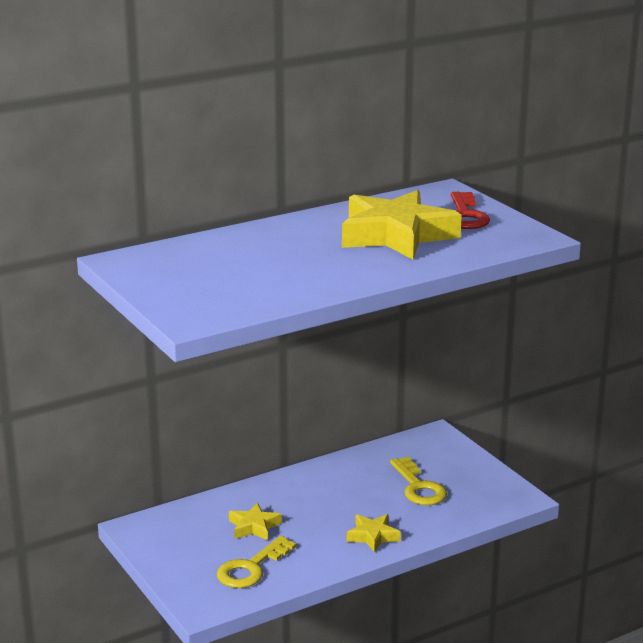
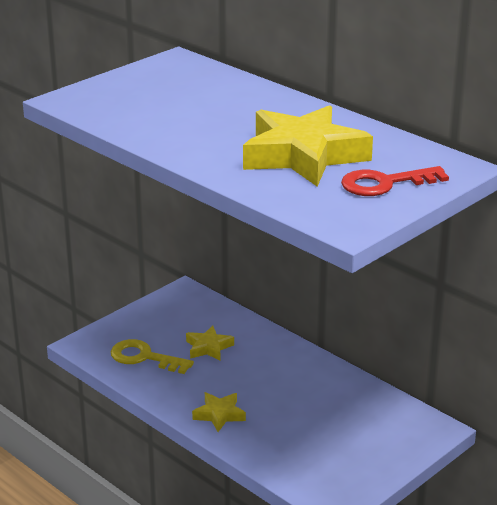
camera: 75 degrees right, 5 degrees up
(418, 487) = (321, 431): yellow key -> none

